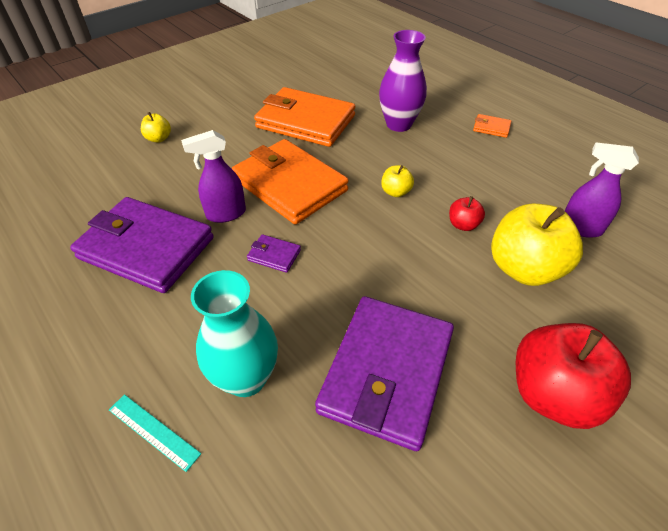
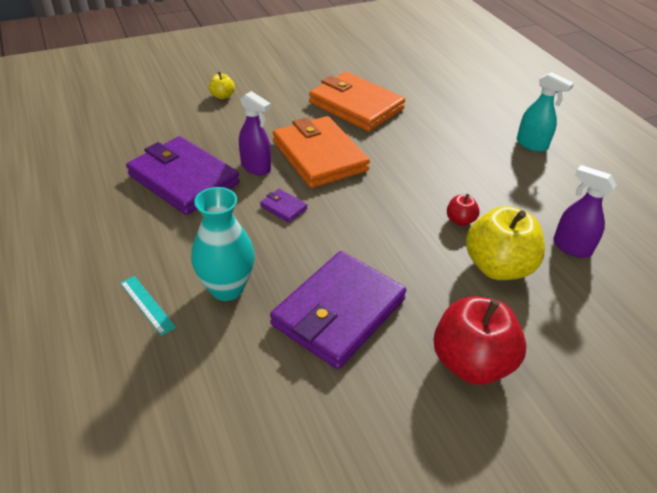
camera: 15 degrees right, 5 degrees down
(226, 214) = (256, 167): purple spray bottle -> purple spray bottle turned 135 degrees counterclockwise
(395, 192) = (411, 181): yellow apple -> none
(399, 124) = (442, 124): purple vase -> none
(491, 128) = (532, 145): orange wallet -> turquoise spray bottle

